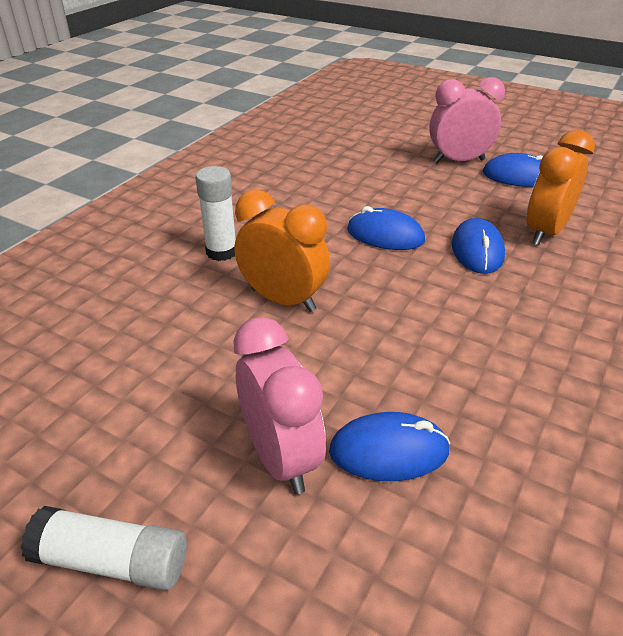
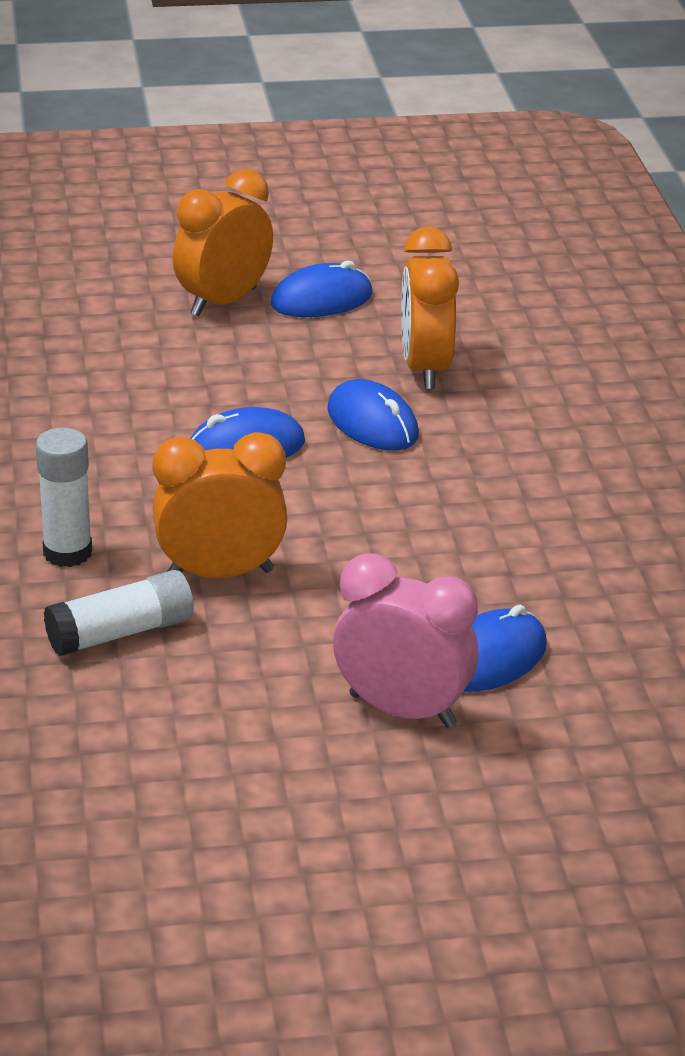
camera: 40 degrees left, 5 degrees down
(112, 561) = (355, 850): white glue stick -> white glue stick (120, 633)
(458, 161) = (223, 302): pink clock -> orange clock

